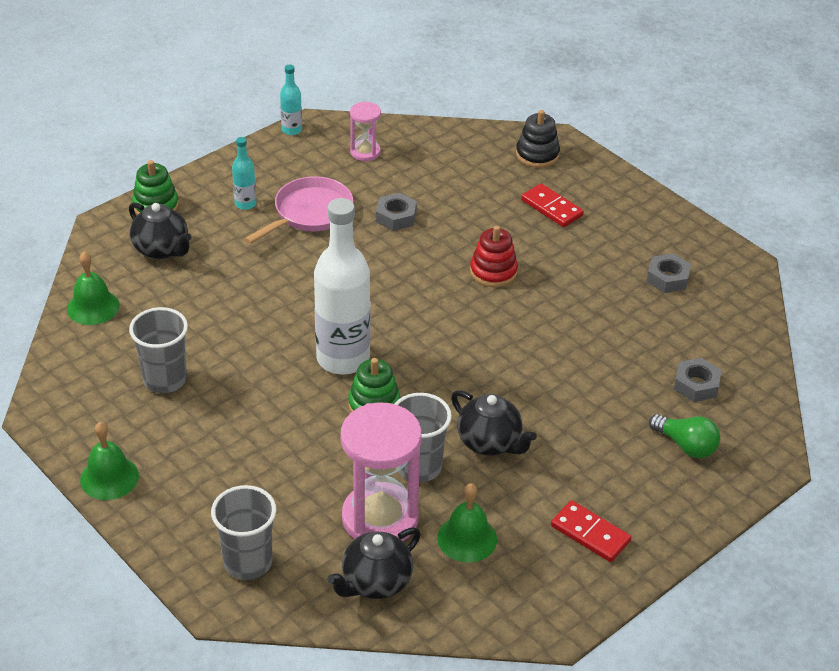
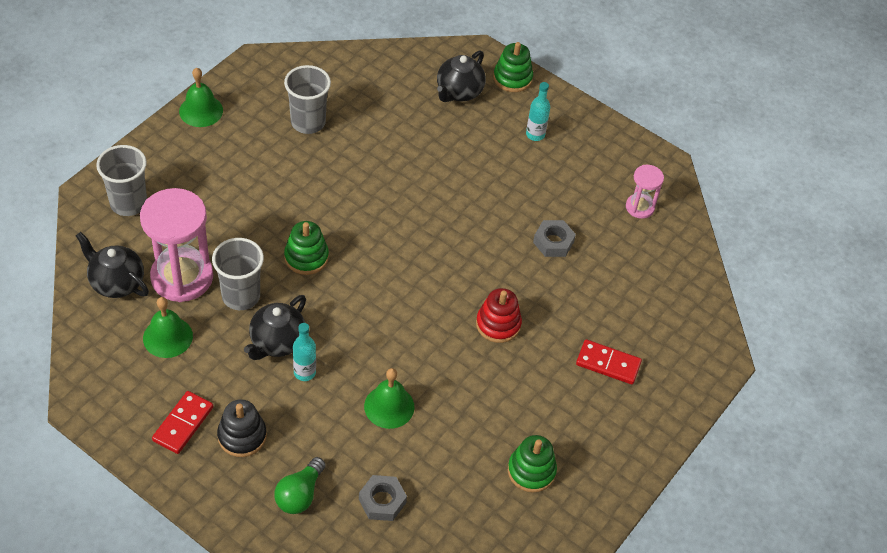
camera: 75 degrees right, 10 degrees up
(93, 307) = (379, 65): green bell -> green bell (389, 406)
(292, 130) = (651, 149): turquoise bottle -> turquoise bottle (304, 372)
(309, 213) = (537, 180): pink pan -> none
(343, 358) = (356, 229): white bottle -> none
(537, 155) = (689, 345): black stacking toy -> black stacking toy (242, 436)
(551, 208) = (608, 363): red domino -> red domino turned 75 degrees clockwise
(667, 278) = (531, 471): grey nut -> green stacking toy

